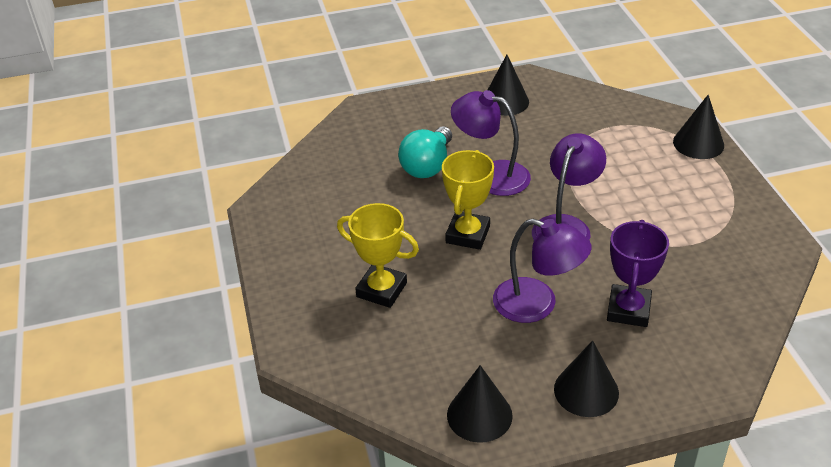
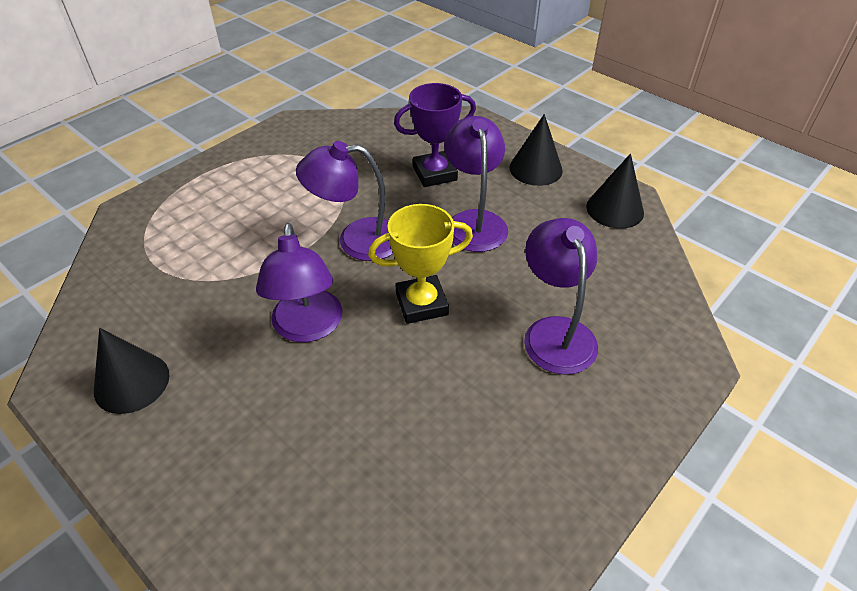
camera: 125 degrees left, 5 degrees up
(381, 290) = (555, 332): yellow trophy -> purple lamp
(427, 166) = (324, 398): turquoise light bulb -> none
(698, 143) = (164, 196): black cone -> none

